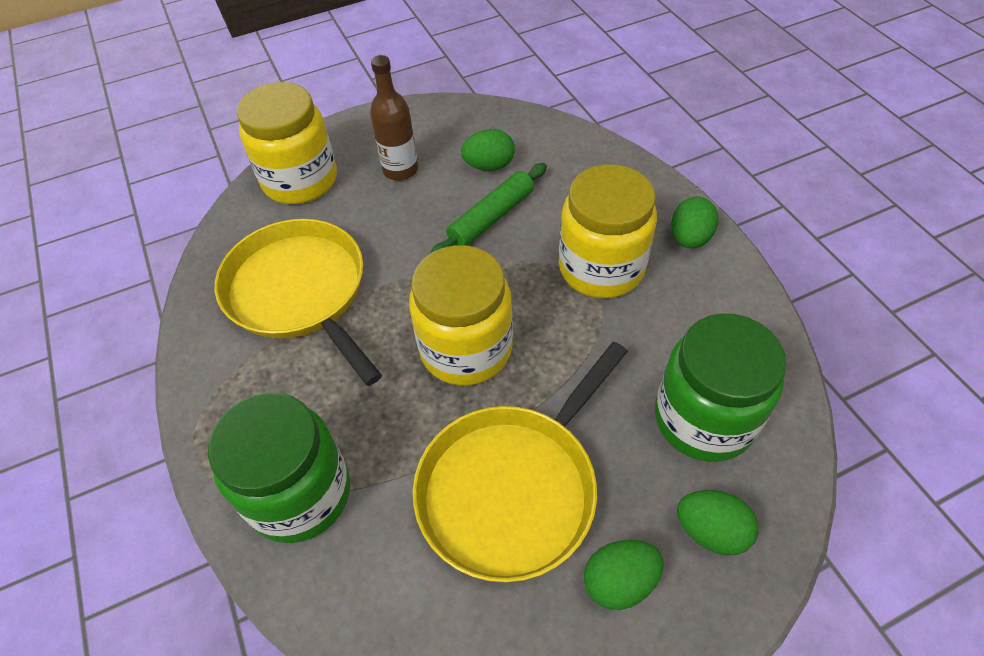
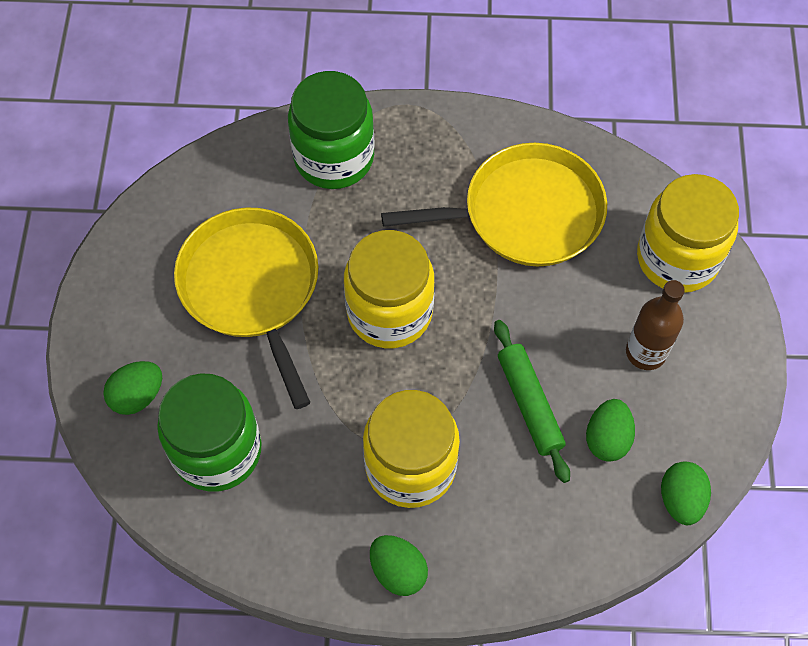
camera: 115 degrees right, 10 degrees up
(619, 581) = (147, 318): green egg -> green egg (681, 499)

